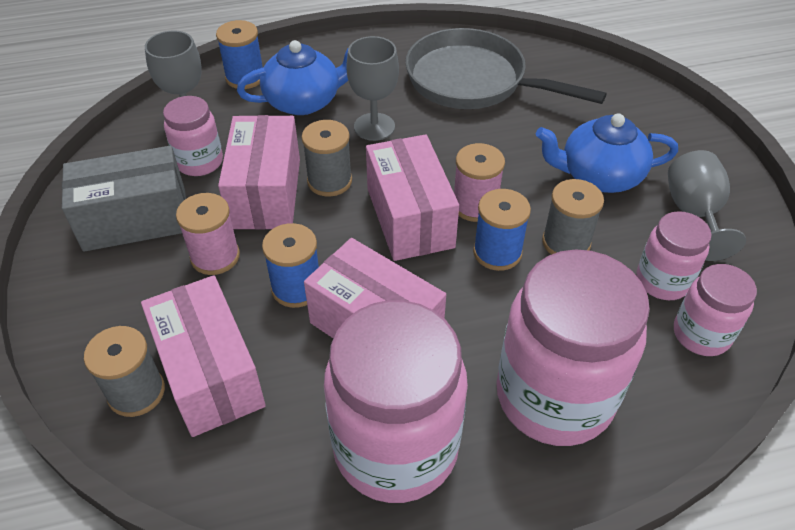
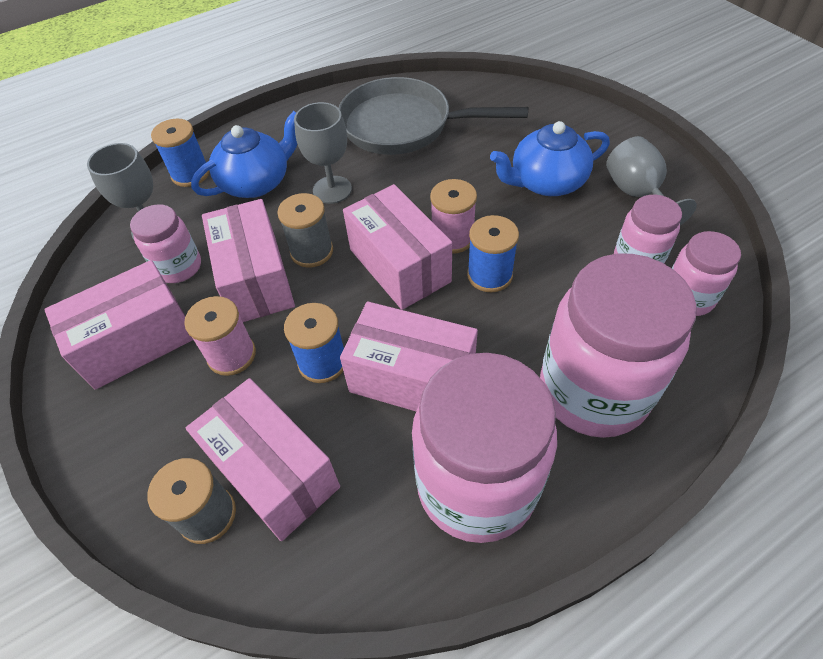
camera: 15 degrees left, 5 degrees up
(135, 219) = (137, 342): grey box -> pink box
(566, 242) = (544, 249): grey spool -> none

